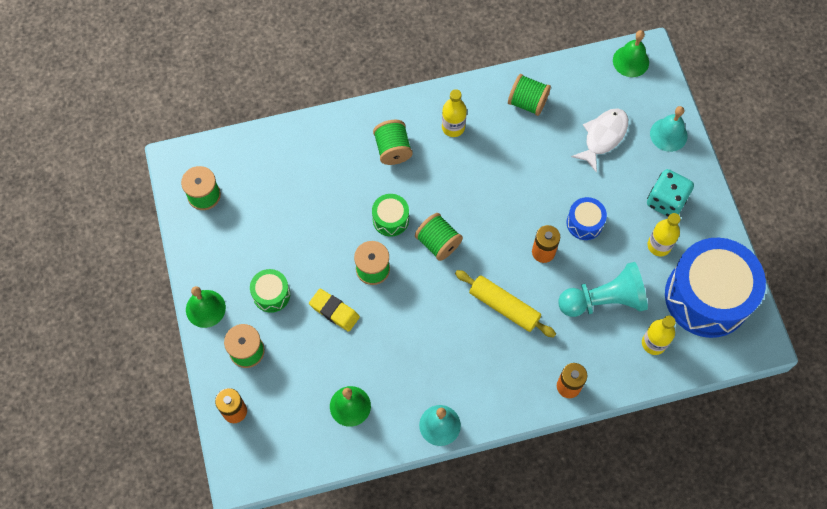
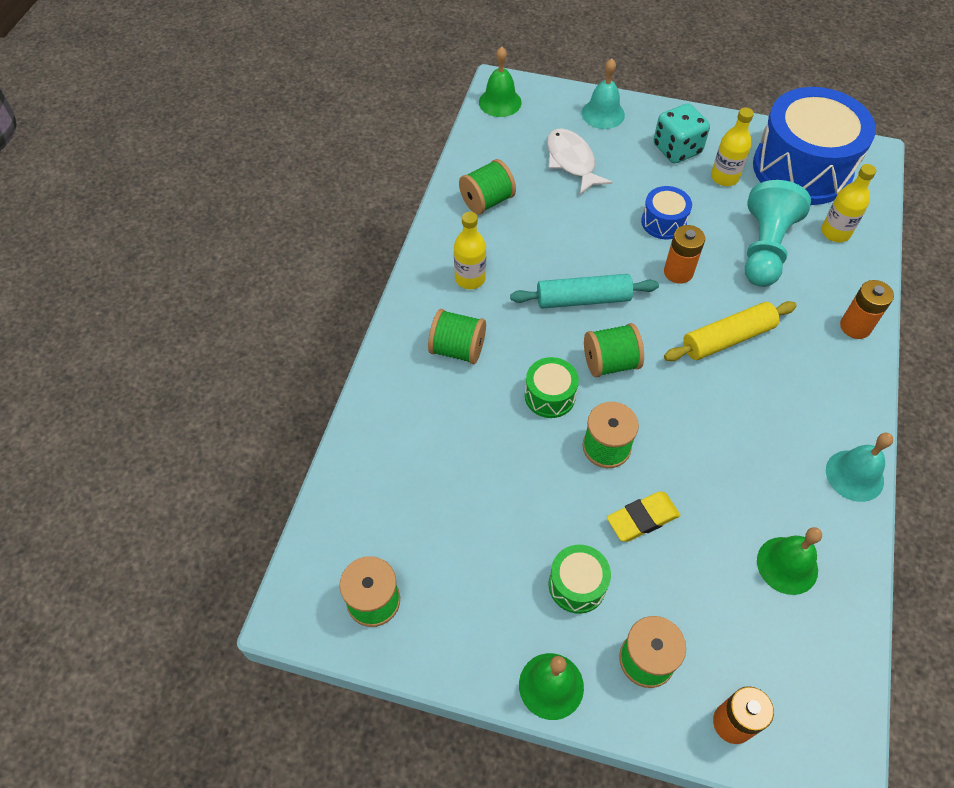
camera: 60 degrees left, 10 degrees down
(480, 203) = (583, 299): none -> turquoise rolling pin

